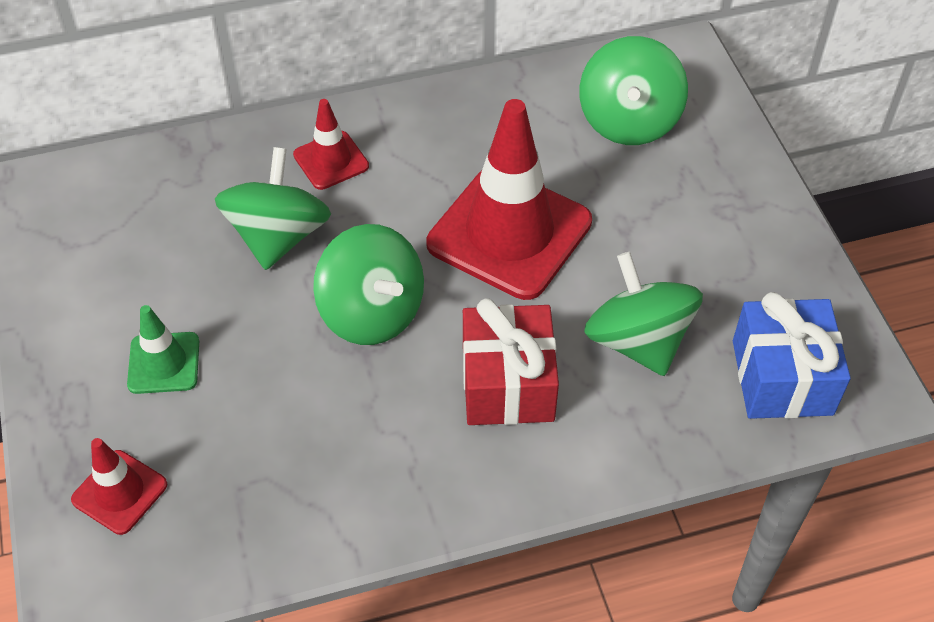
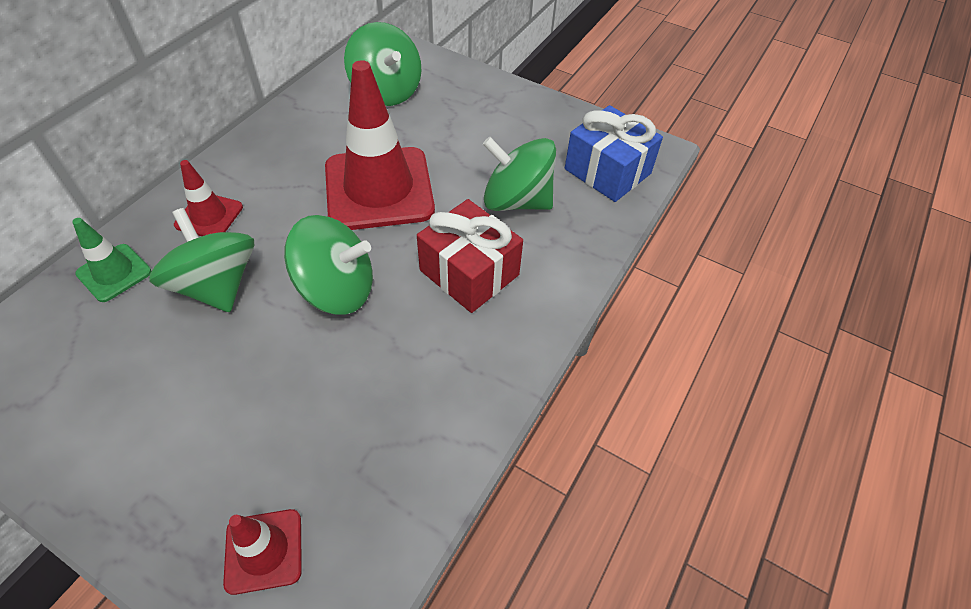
camera: 45 degrees left, 0 degrees up
(164, 363) = (207, 430): green traffic cone -> green traffic cone (114, 273)

